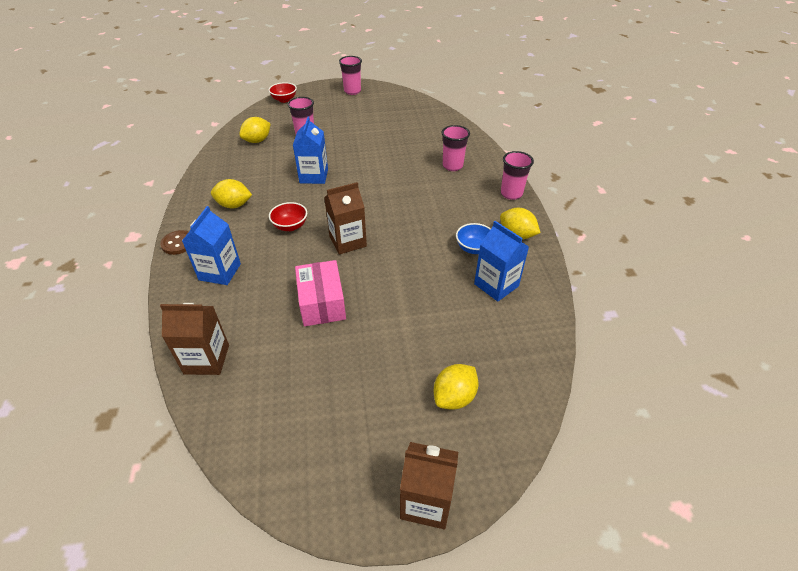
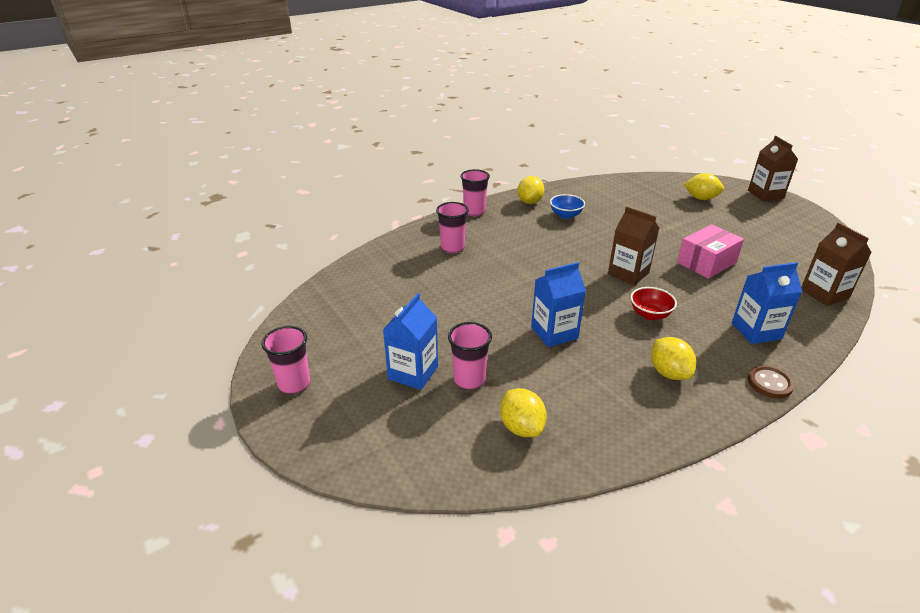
camera: 115 degrees left, 10 degrees down
(257, 141) = (521, 427): yellow lemon -> yellow lemon turned 45 degrees clockwise
(284, 100) = (365, 463): red bowl -> none
(496, 285) = (594, 201): blue carton -> blue carton (413, 372)

